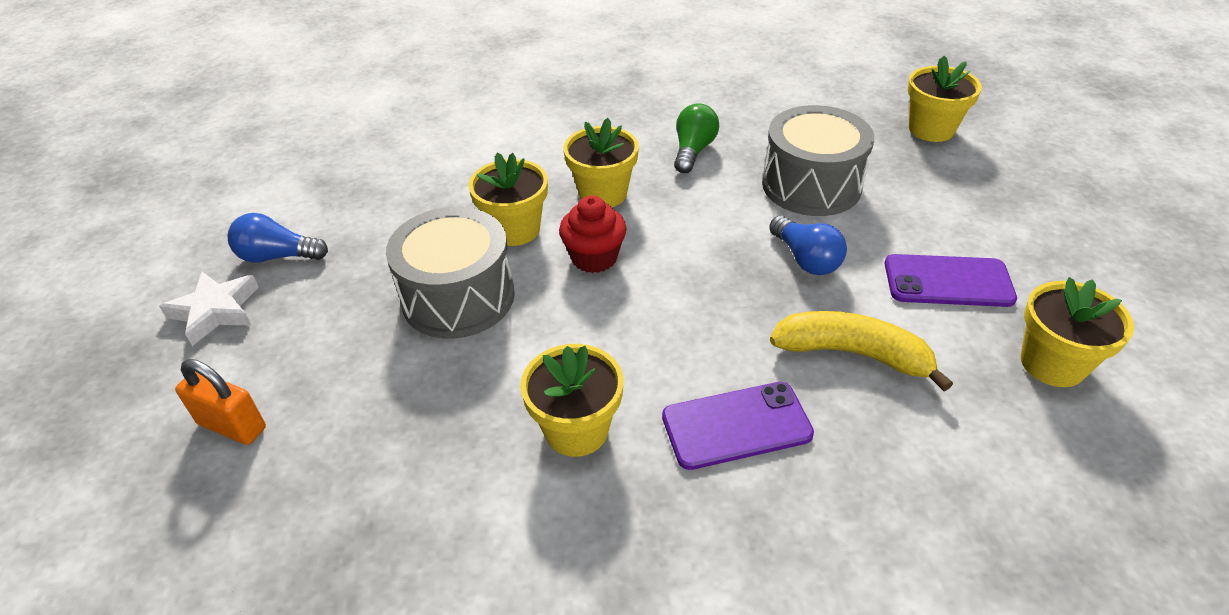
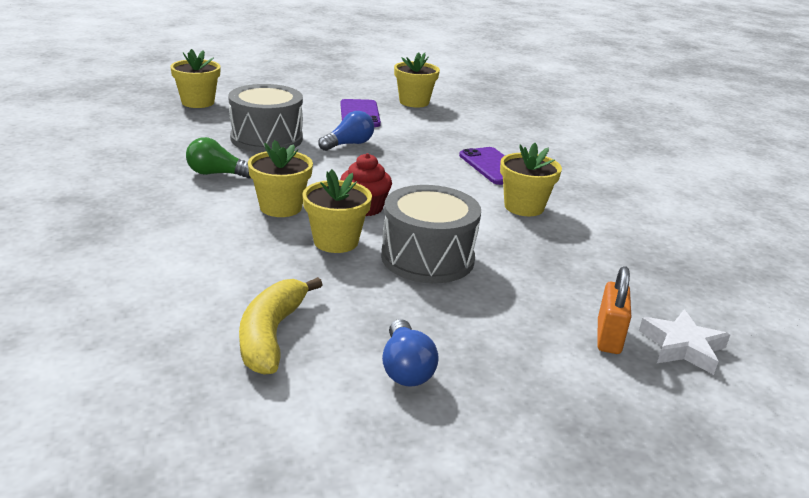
camera: 105 degrees left, 15 degrees down
(215, 311) = (498, 388): white star -> white star (682, 347)
(853, 354) = (427, 138): yellow banana -> yellow banana (271, 335)

